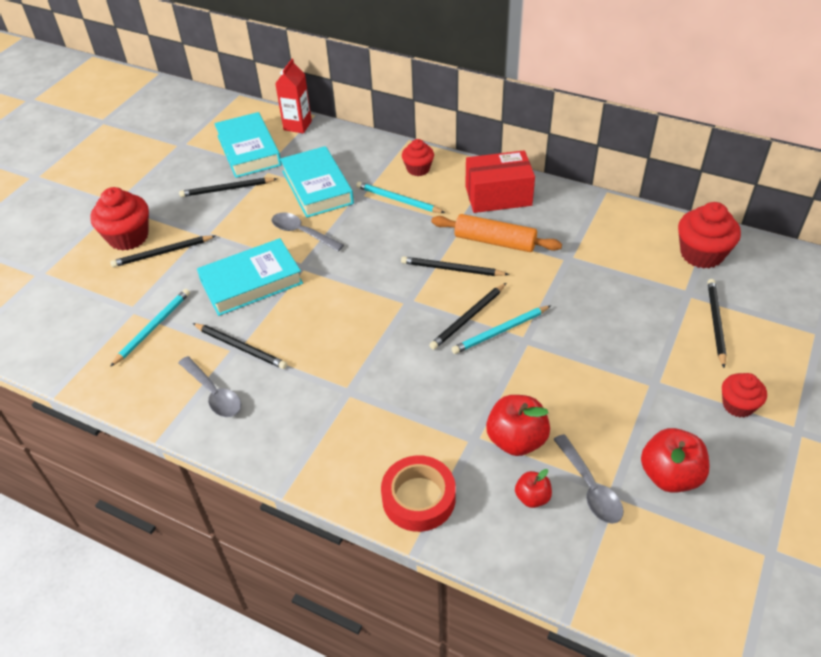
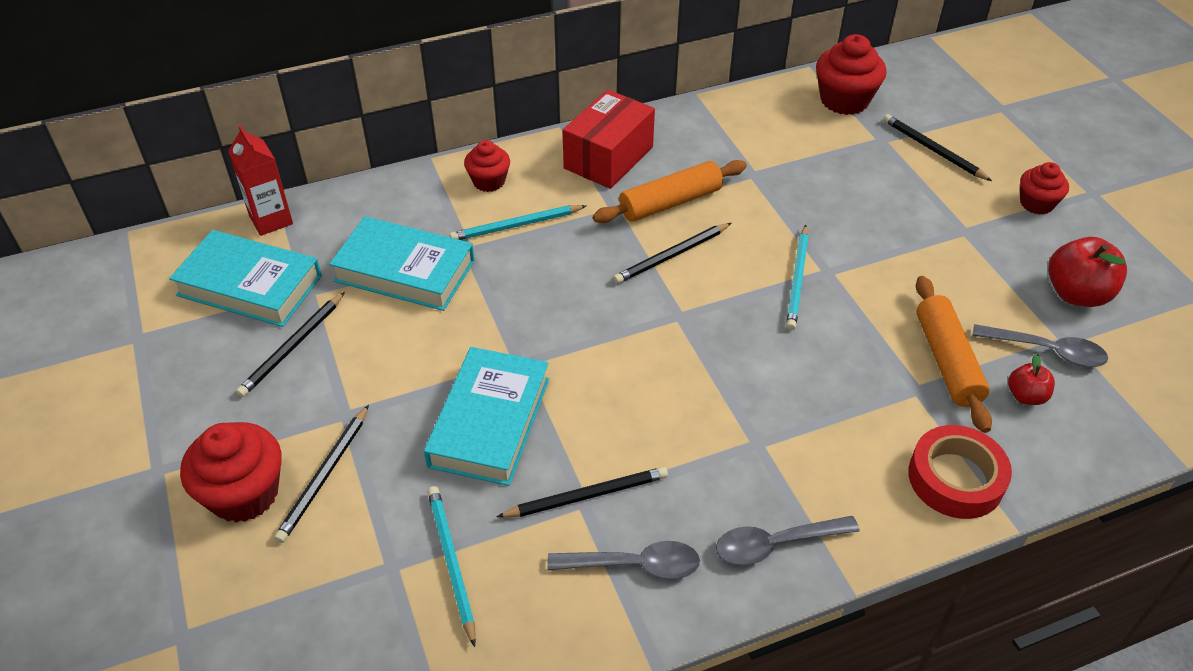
camera: 50 degrees left, 0 degrees up
(302, 233) = (464, 330): grey spoon -> grey spoon (775, 544)
(468, 318) = (754, 289): black pencil -> none
(516, 440) = (947, 361): red apple -> orange rolling pin

